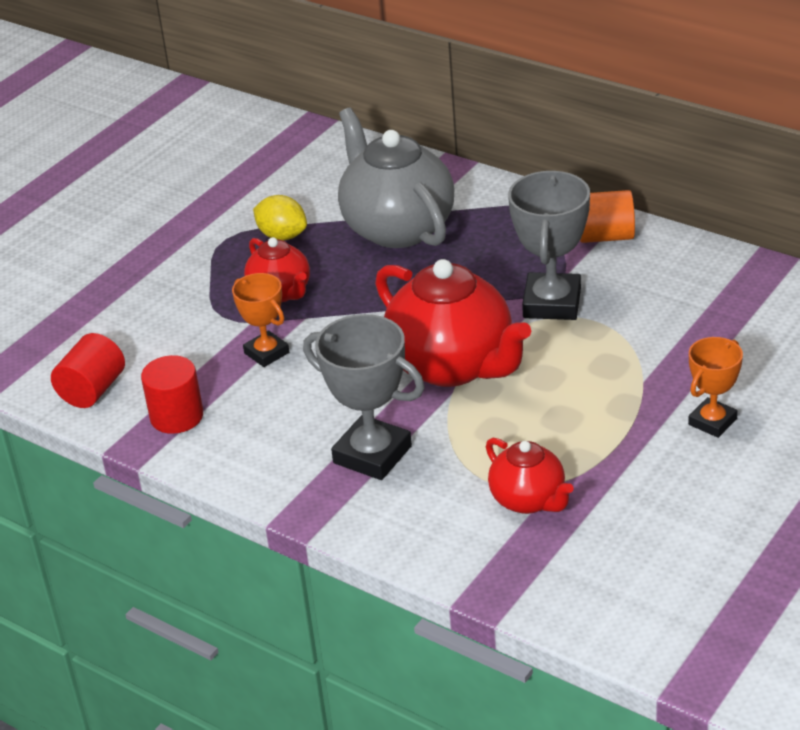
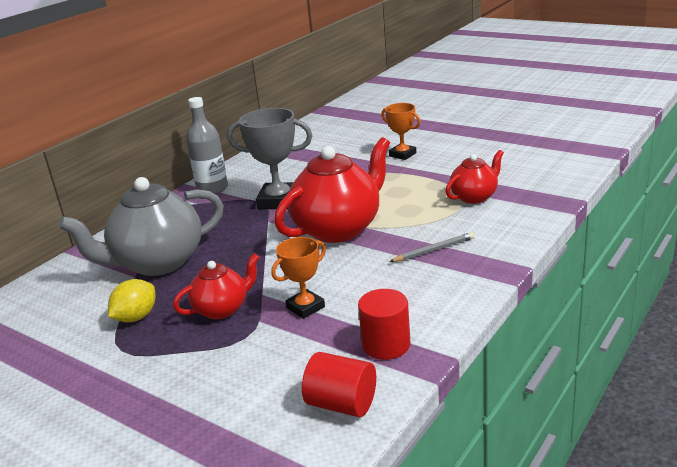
camera: 90 degrees left, 10 degrees down
(372, 454) = (434, 250): grey trophy -> grey pencil
(605, 236) = (212, 189): orange cylinder -> grey bottle

